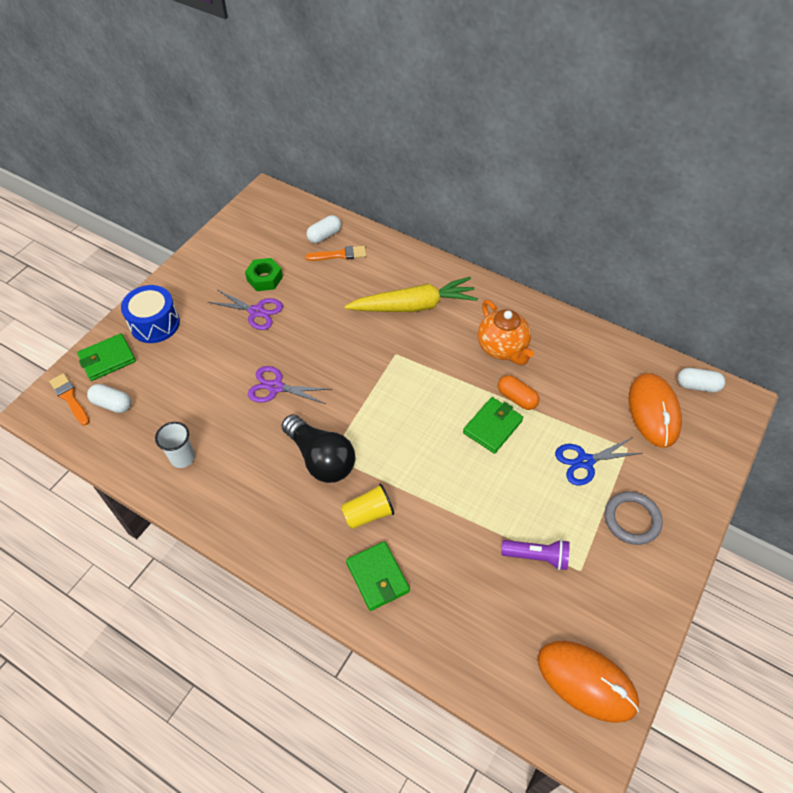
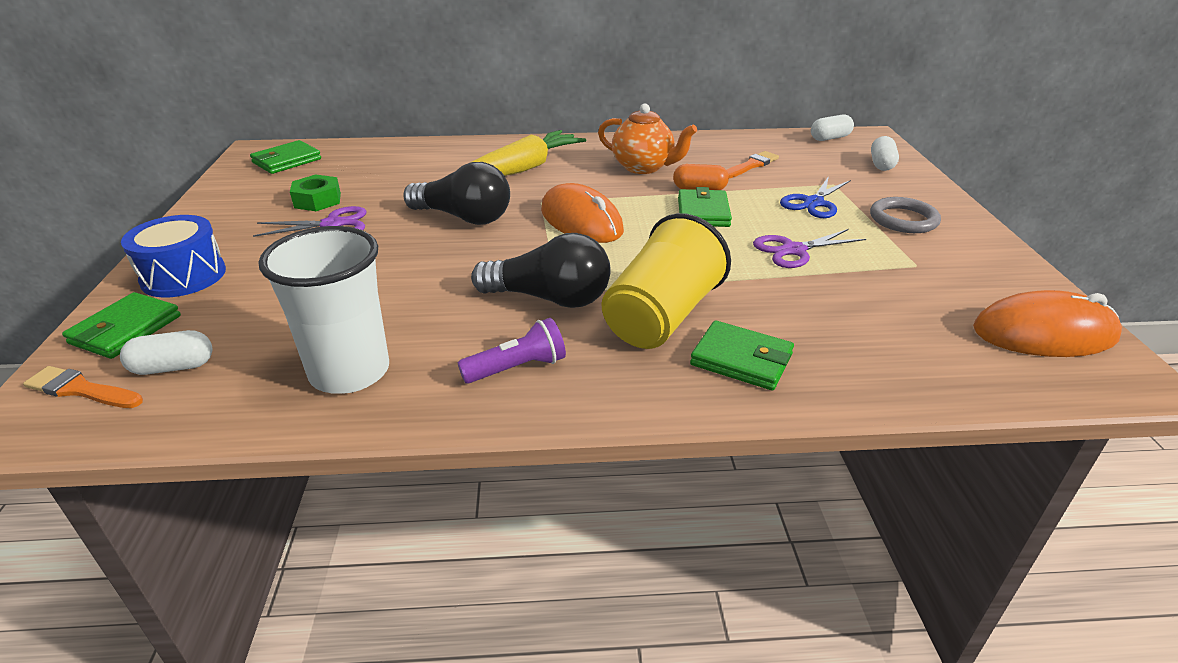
camera: 35 degrees left, 20 degrees down
(182, 458) = (350, 372): white cup -> white cup, size x1.86
(275, 218) = (287, 161): none -> green wallet
(276, 387) = (423, 268): purple scissors -> purple scissors (793, 250)
(324, 236) = (363, 157): white capsule -> white capsule (881, 164)
(335, 346) = (464, 217): none -> black light bulb
(339, 255) = (396, 163): orange brush -> orange brush (751, 165)
(368, 514) = (661, 317): yellow cup -> yellow cup, size x1.86
(537, 557) = (868, 273): purple flashlight -> purple flashlight (517, 368)
(653, 411) = (820, 160): orange mouse -> orange mouse (581, 221)

